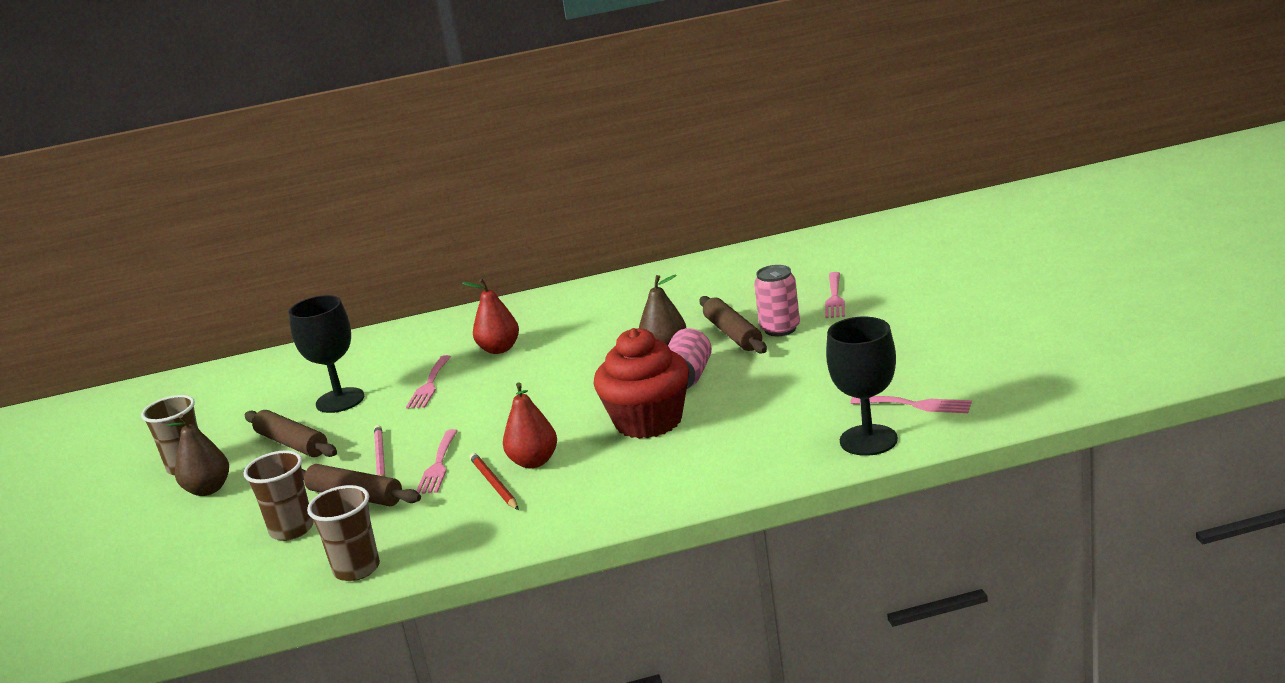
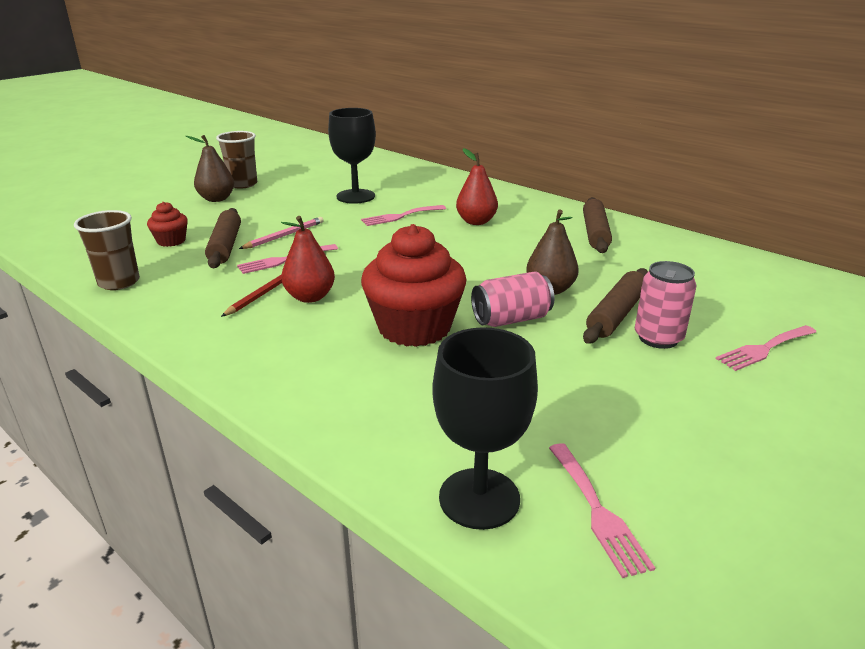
camera: 50 degrees right, 5 degrees up
(292, 443) = (288, 202): brown rolling pin -> brown rolling pin (595, 233)
(292, 530) = (171, 241): brown cup -> red cupcake

